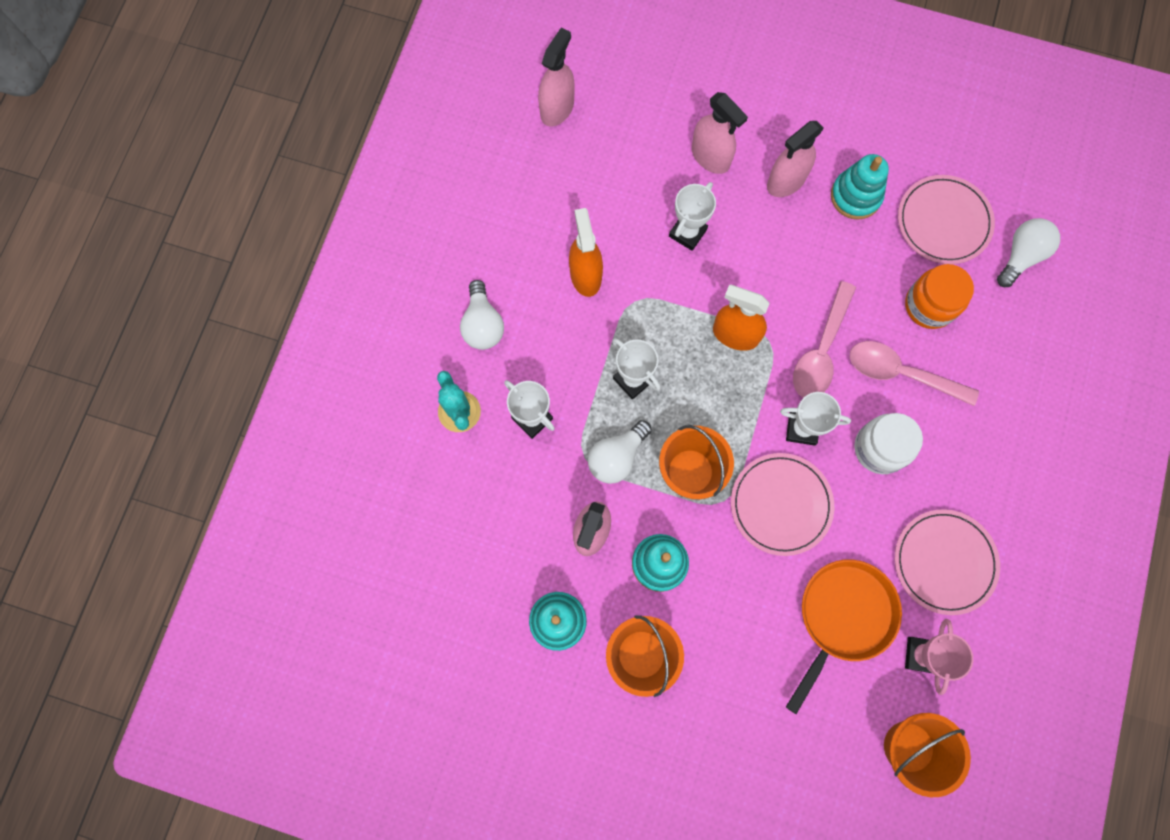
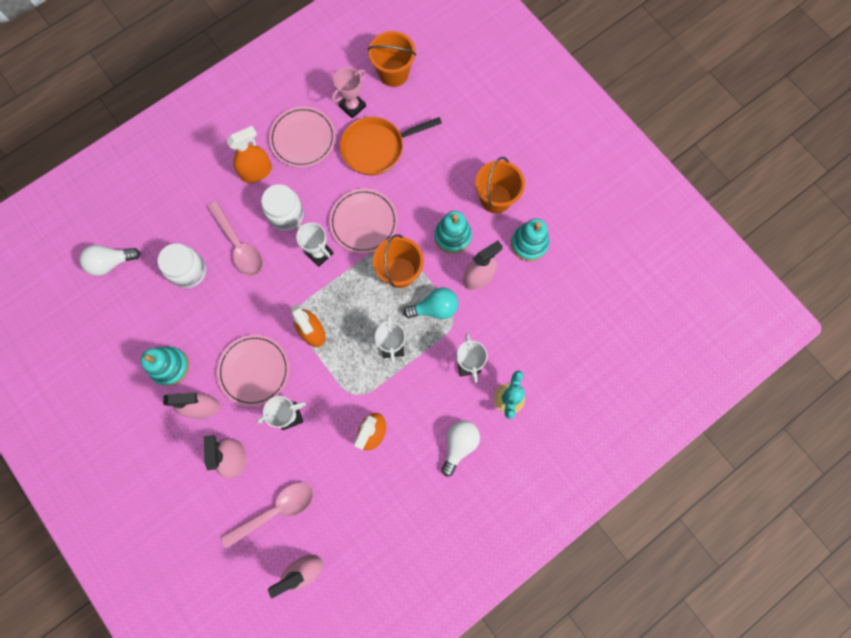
camera: 145 degrees left, 0 degrees up
(617, 457) = (434, 308): white light bulb -> turquoise light bulb
(821, 351) = (272, 288): pink spoon -> pink spoon (275, 510)
(929, 305) = (188, 271): orange jar -> white jar
(943, 221) = (134, 314): pink plate -> pink plate (254, 370)
(960, 477) = (257, 172): none -> orange spray bottle

